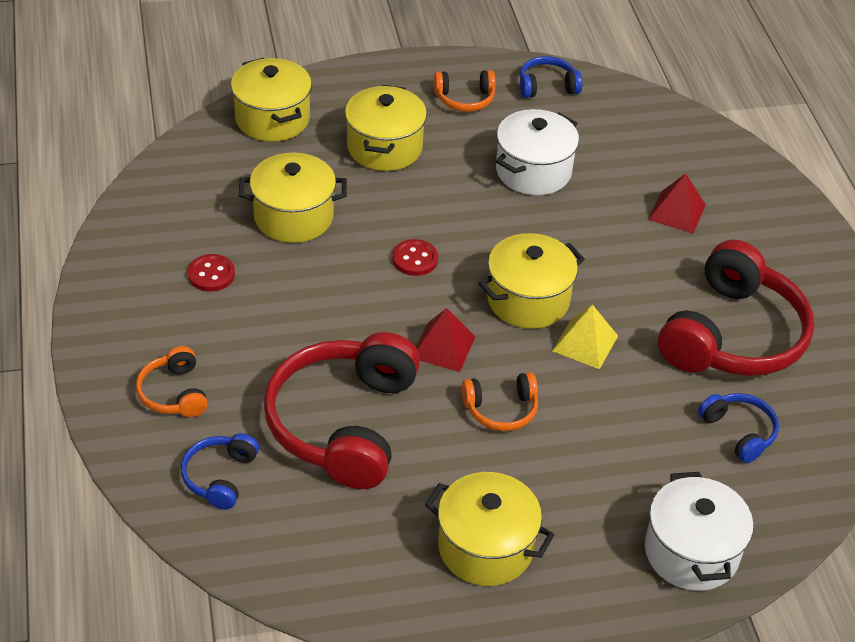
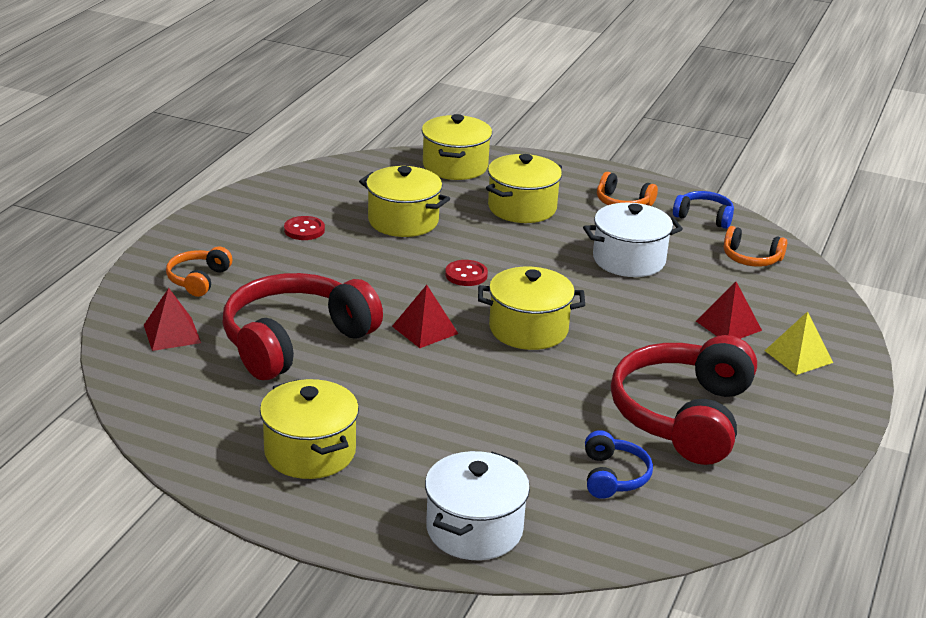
camera: 35 degrees right, 15 degrees down
(220, 477) = (172, 334): blue headphones -> red pyramid
(501, 409) = (425, 381): orange headphones -> orange headphones (751, 258)
(585, 343) = (544, 371): yellow pyramid -> yellow pyramid (798, 356)
(732, 335) = (684, 416): red headphones -> red headphones turned 135 degrees clockwise

